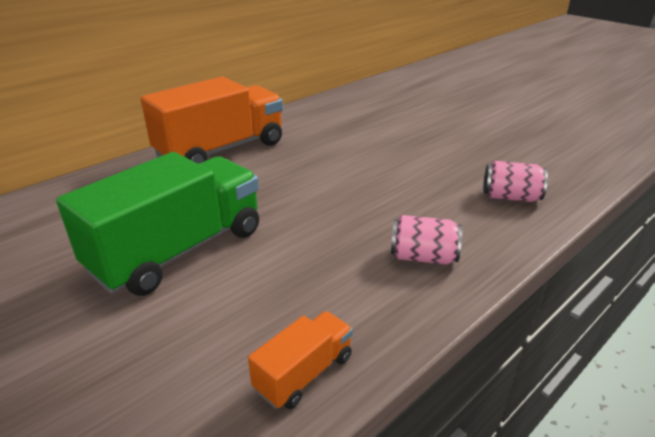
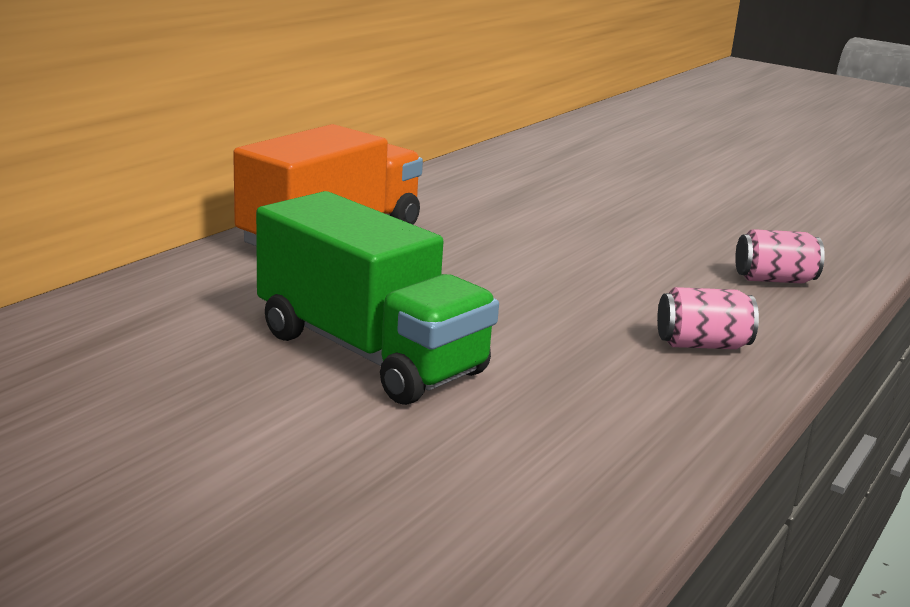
camera: 15 degrees left, 10 degrees down
(179, 250) = (369, 353): green truck -> green truck turned 105 degrees clockwise
(304, 373) = (631, 459): orange truck -> none

